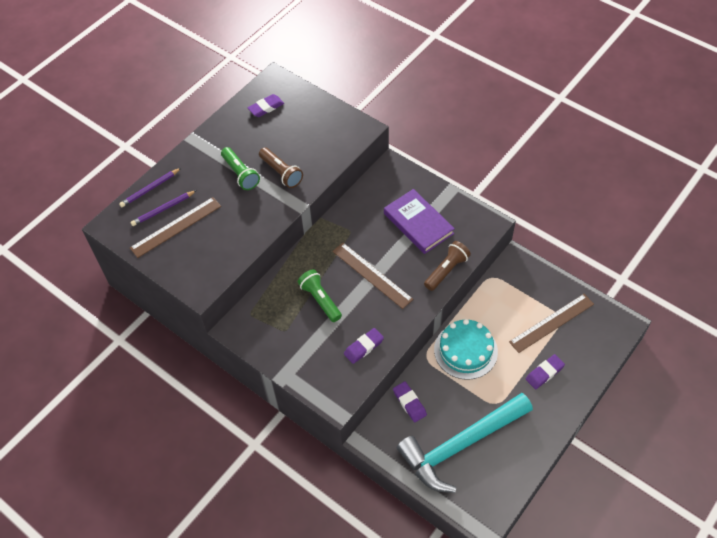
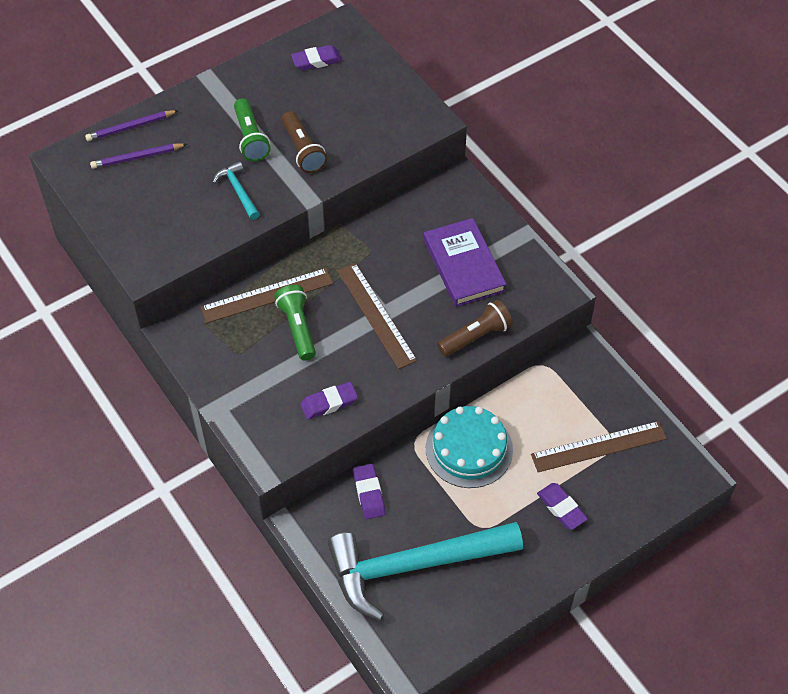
camera: 15 degrees right, 0 degrees up
(176, 227) = (144, 184): brown ruler -> brown ruler (267, 295)
(246, 214) = (238, 191): none -> turquoise hammer
(544, 373) = (561, 508): purple eraser -> purple eraser turned 75 degrees clockwise

